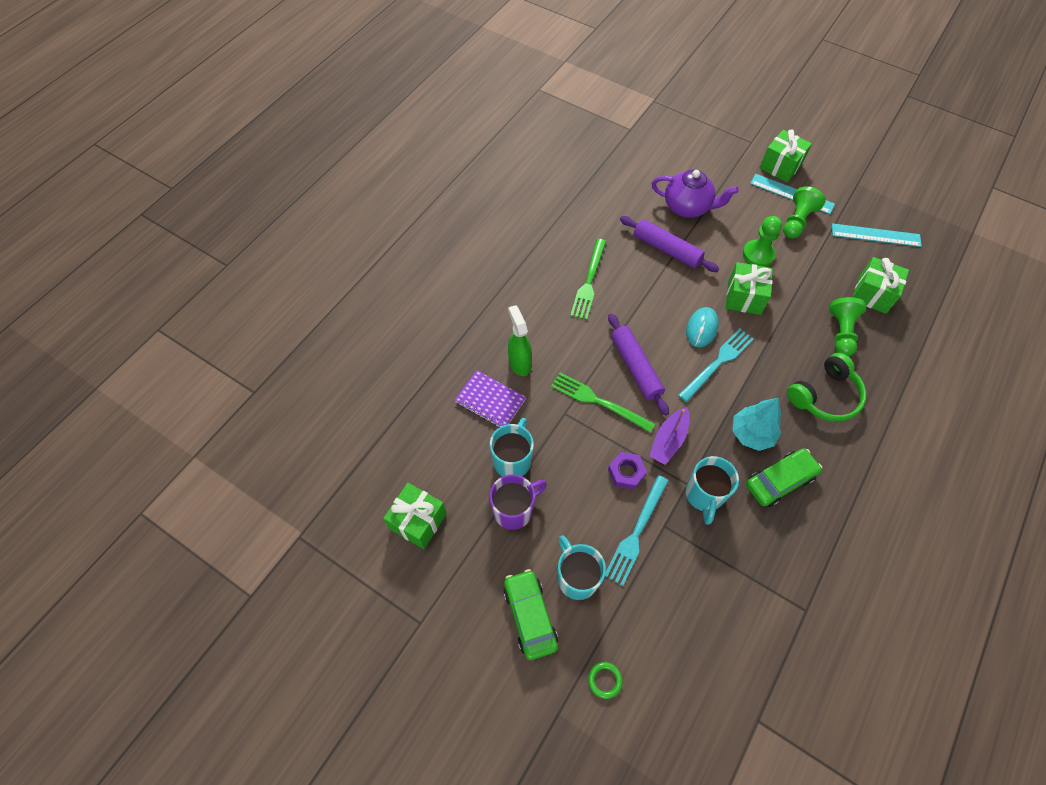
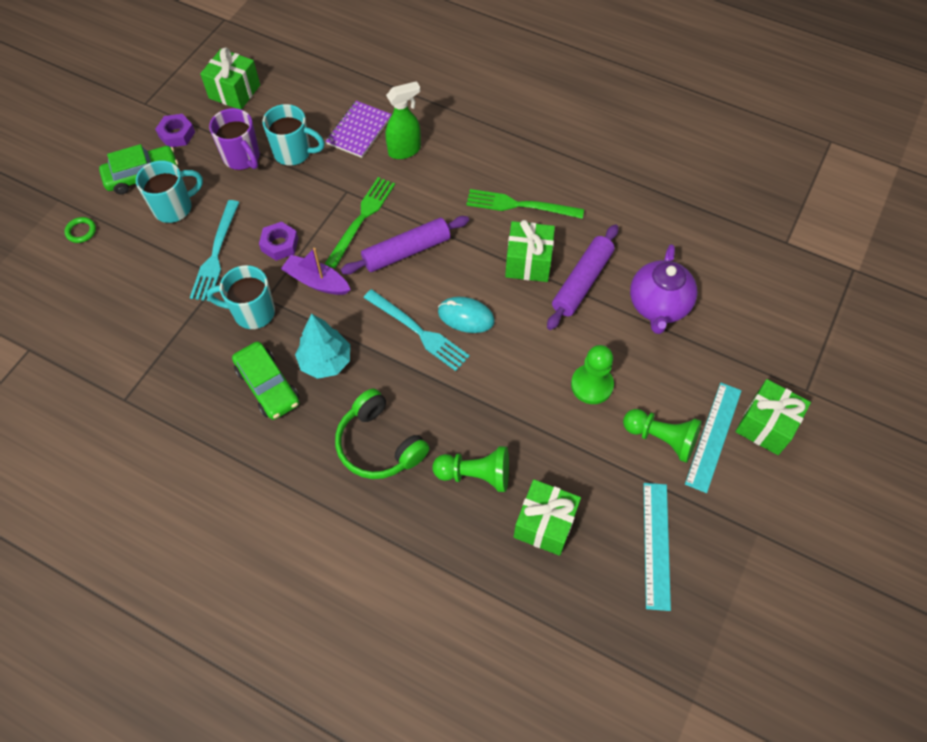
camera: 85 degrees right, 0 degrees up
(473, 581) = (177, 134): none -> purple nut
(636, 532) = (216, 254): turquoise fork -> turquoise fork turned 105 degrees counterclockwise
(744, 297) = (518, 364): green gift -> green gift (528, 262)

